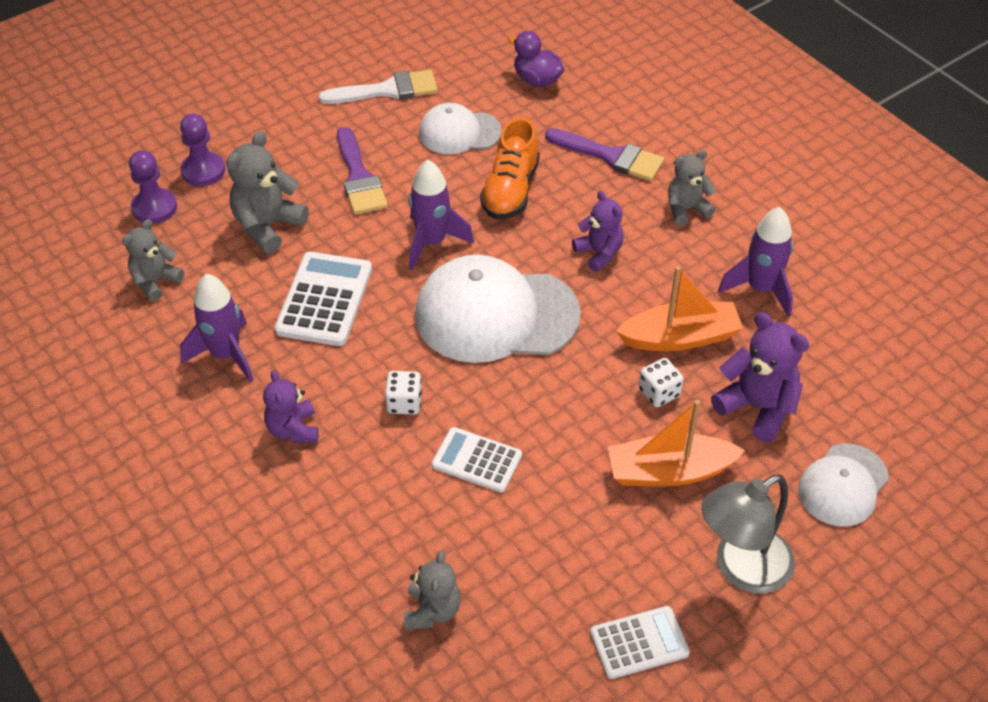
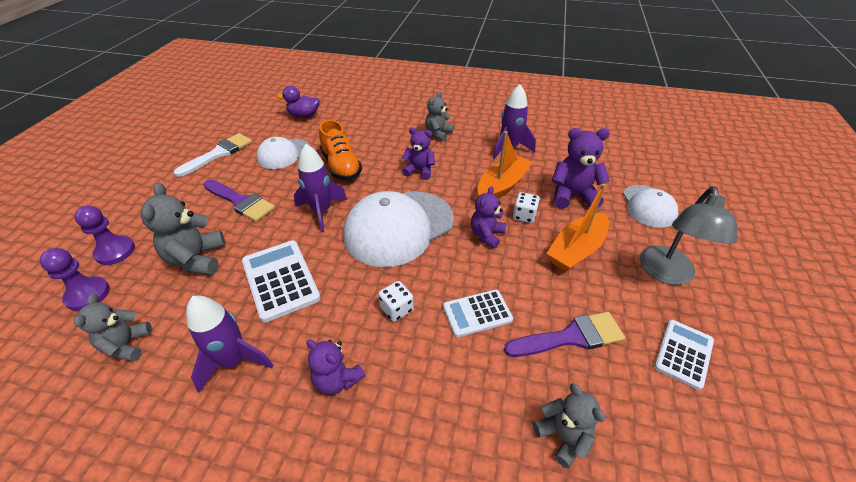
camera: 40 degrees left, 5 degrees down
(584, 387) = (486, 235): none -> purple teddy bear
(611, 156) = (377, 129): purple brush -> purple brush (571, 337)

